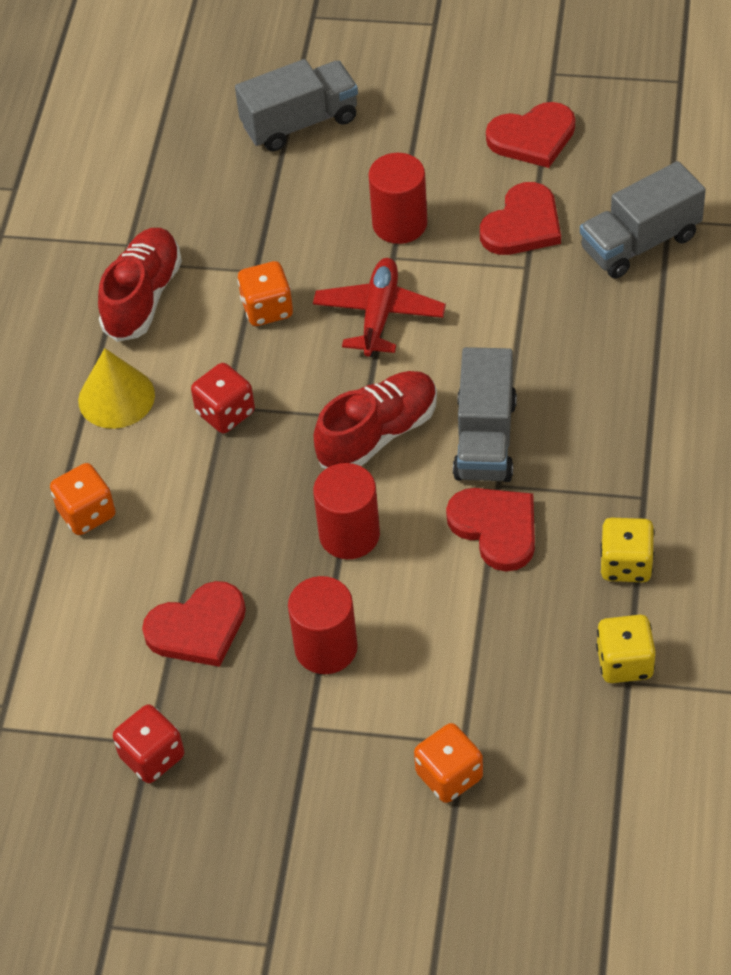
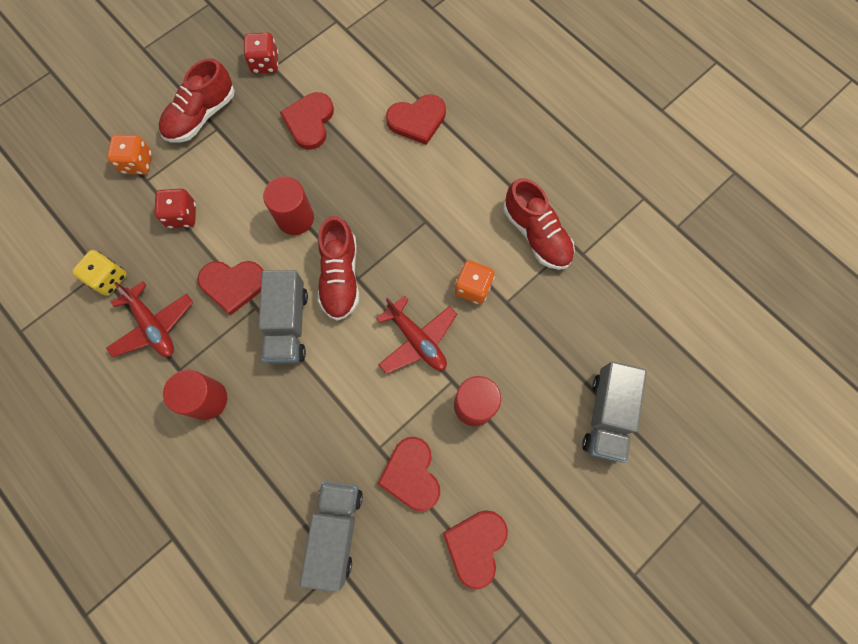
camera: 125 degrees right, 20 degrees up
(86, 513) = (417, 120): orange dice -> red heart
(116, 397) = (477, 177): yellow cone -> none
(225, 413) = (421, 218): red dice -> red dice (182, 215)
(308, 763) = (201, 116): none -> red shoe
(326, 648) = (247, 163): red cylinder -> red cylinder (207, 399)
(485, 438) = (288, 325): grey truck -> grey truck turned 135 degrees counterclockwise
(626, 564) = (153, 326): yellow dice -> red plane

